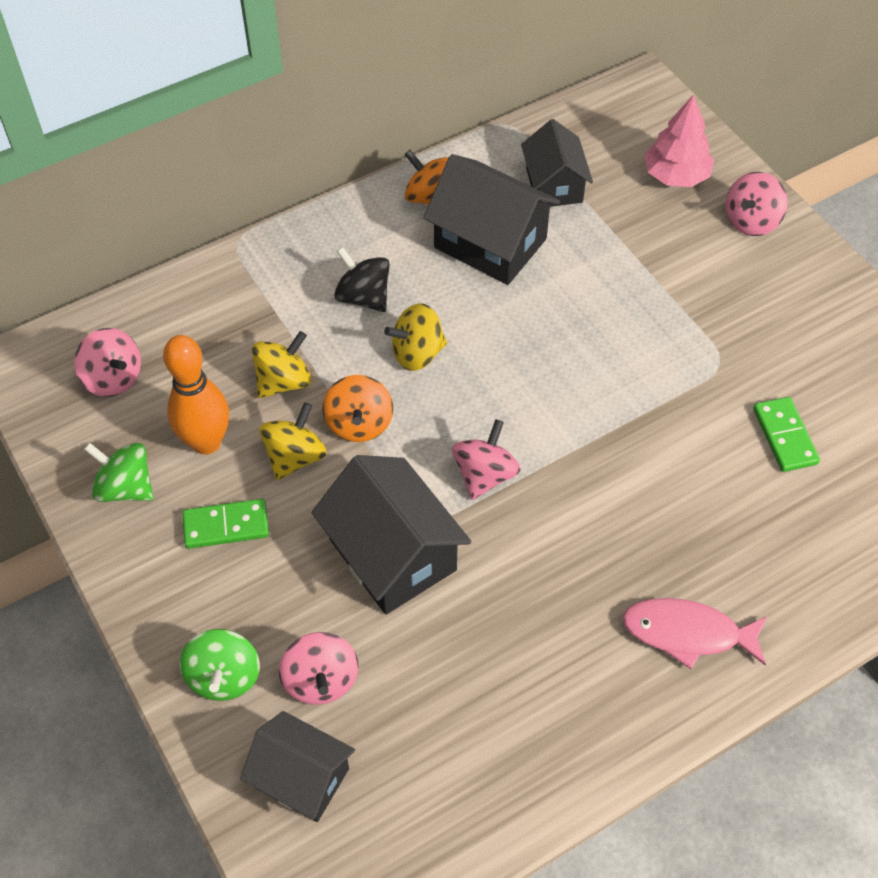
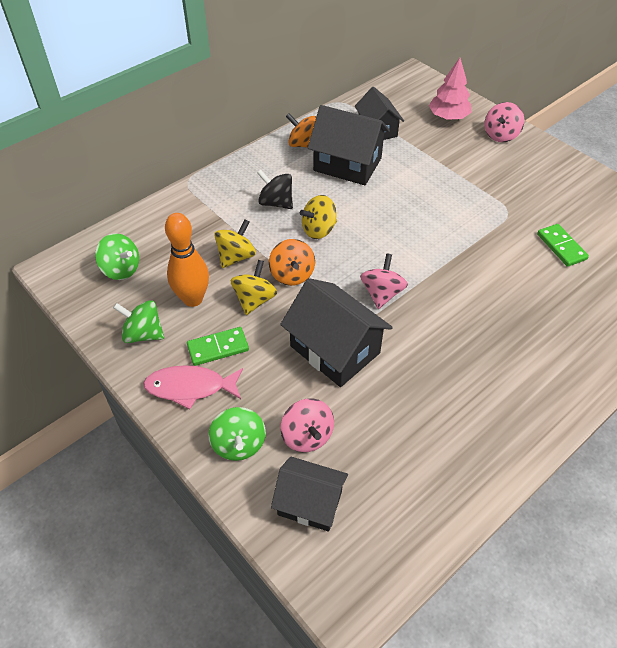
camera: 10 degrees left, 5 degrees down
(113, 378) = (121, 269): pink spinning top -> green spinning top
(687, 633) = (541, 369): pink fish -> pink fish (190, 387)

